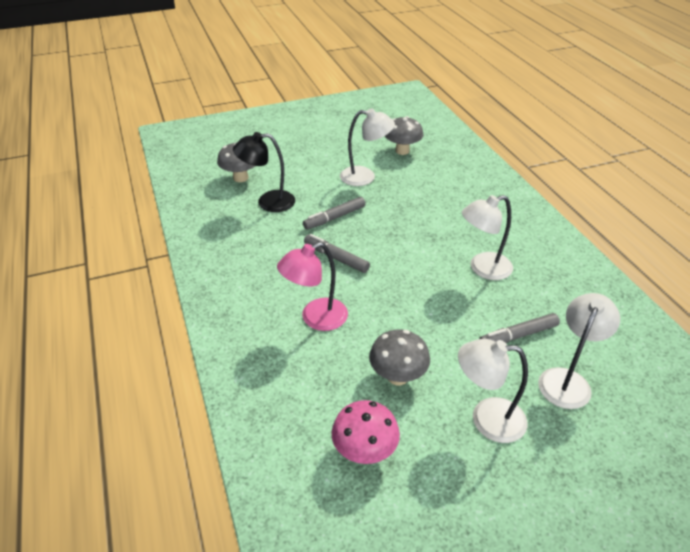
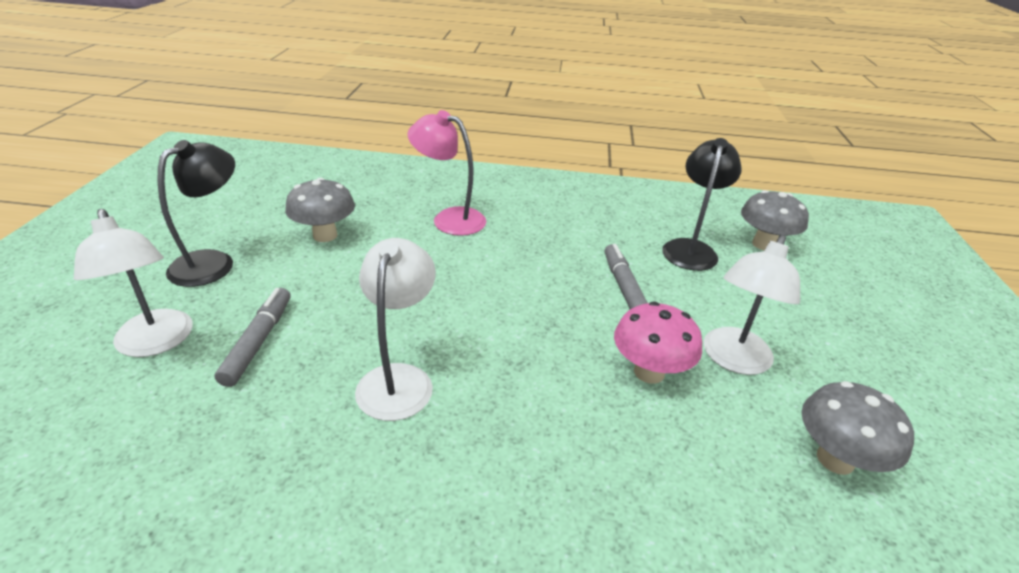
camera: 115 degrees right, 5 degrees down
(315, 318) = (449, 219): pink lamp -> pink lamp turned 60 degrees counterclockwise
(336, 258) = (535, 260): grey marker -> none
(364, 451) = (283, 195): pink mushroom -> pink mushroom (649, 372)
(486, 419) = (213, 262): white lamp -> black lamp

